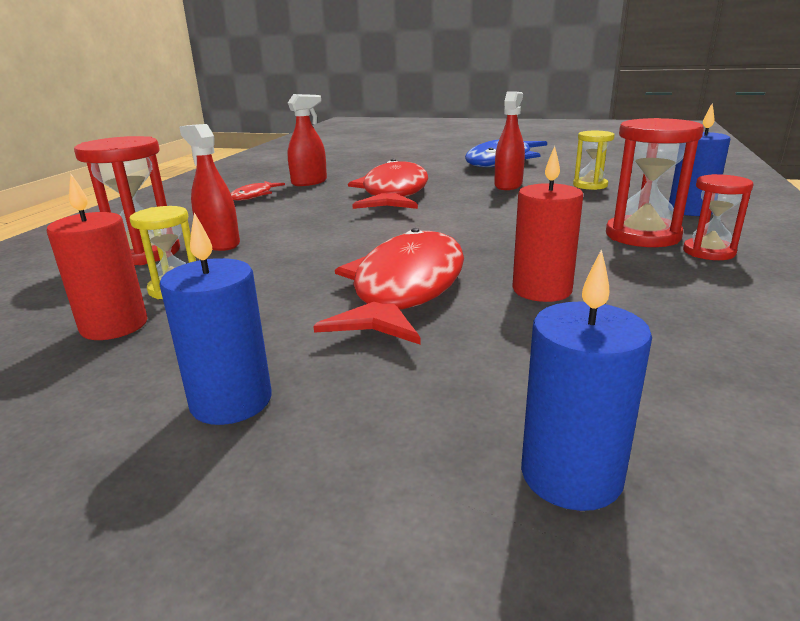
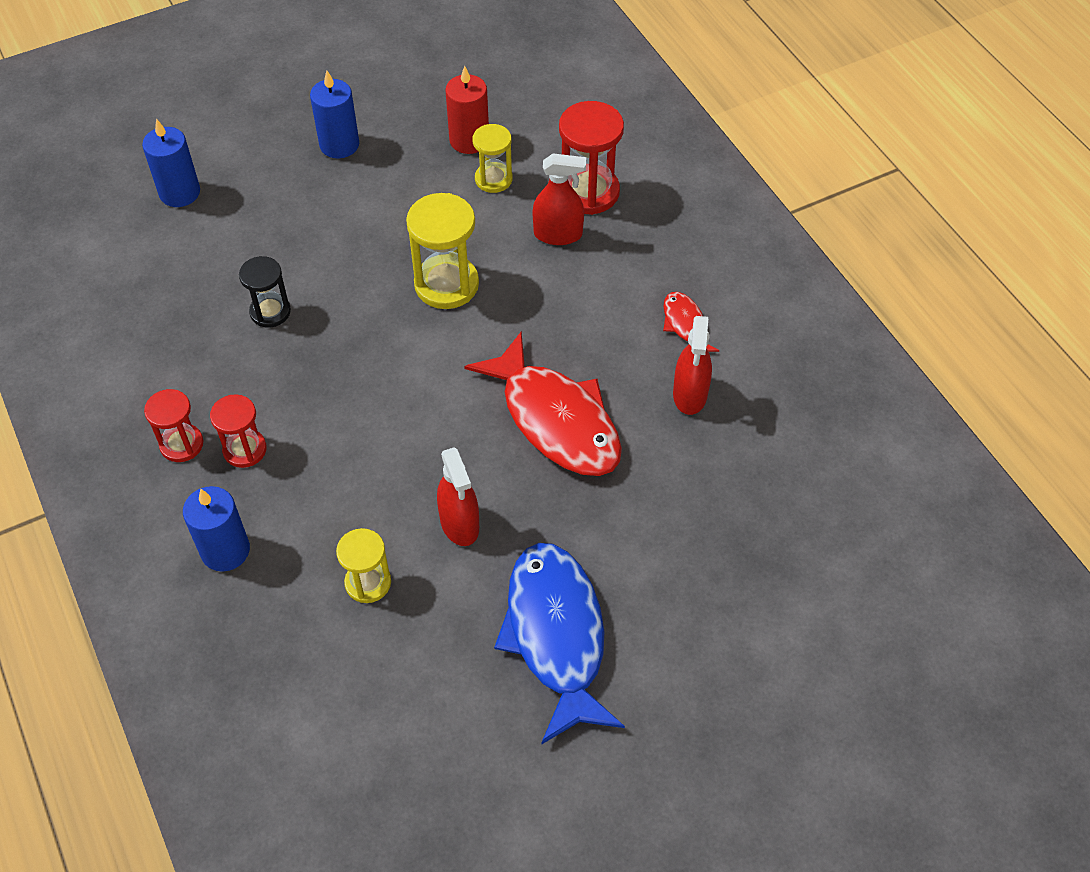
camera: 135 degrees right, 30 degrees up
(351, 251) = (446, 284): none -> yellow hourglass
(405, 288) = (355, 263): red fish -> none
(542, 290) = (270, 312): red candle -> black hourglass
(642, 236) = (245, 449): red hourglass -> red hourglass, size x0.62

